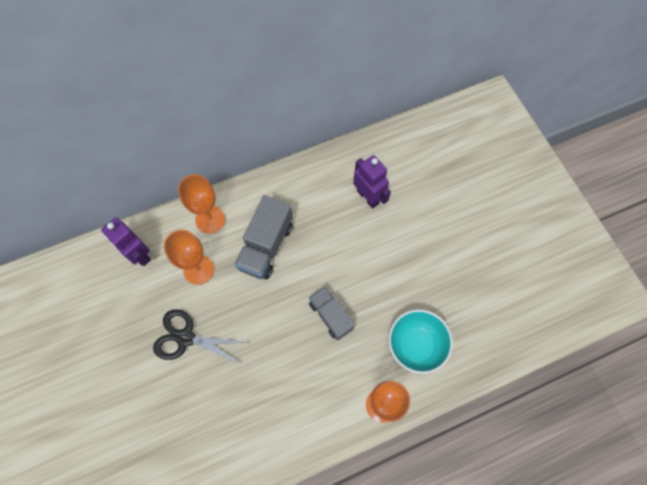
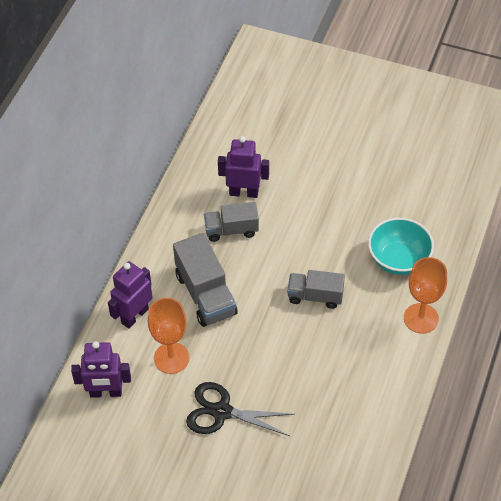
camera: 45 degrees left, 15 degrees down
(186, 338) = (222, 412): black scissors -> black scissors turned 45 degrees clockwise
(210, 219) = (134, 316): orange goblet -> purple robot
(331, 216) = (231, 230): none -> grey truck

